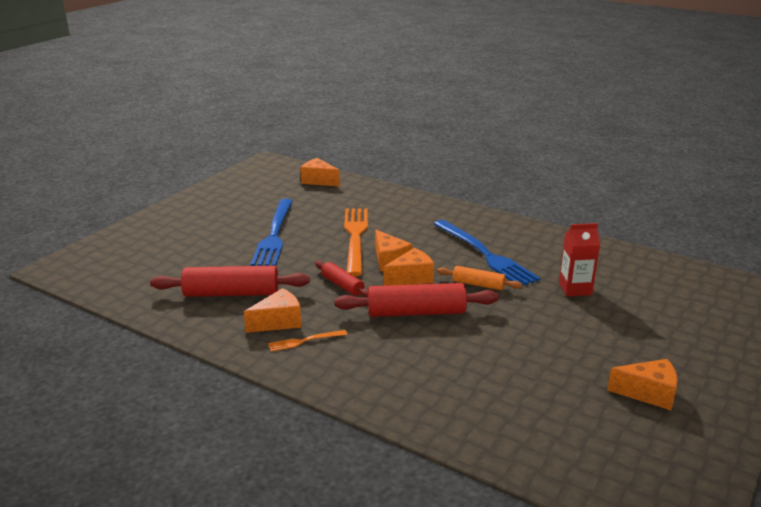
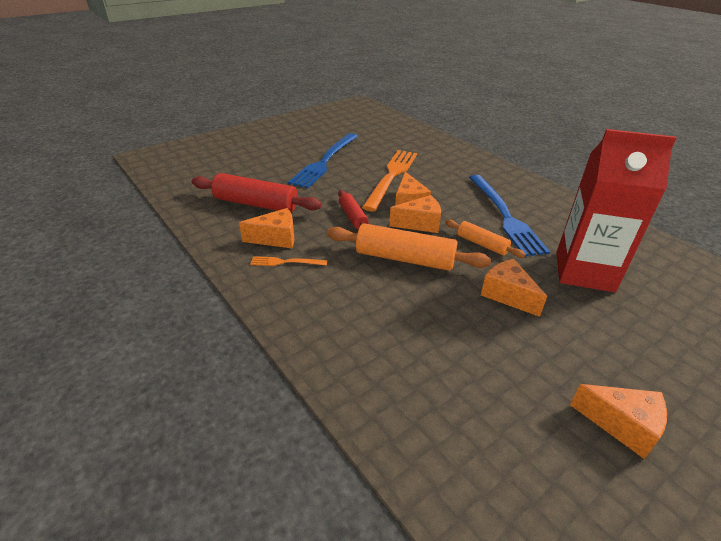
camera: 20 degrees right, 10 degrees up
(318, 181) = (390, 124): orange cheese -> orange cheese (507, 295)
(416, 312) = (404, 259): red rolling pin -> orange rolling pin
(575, 289) = (584, 272): red carton -> red carton, size x1.84

